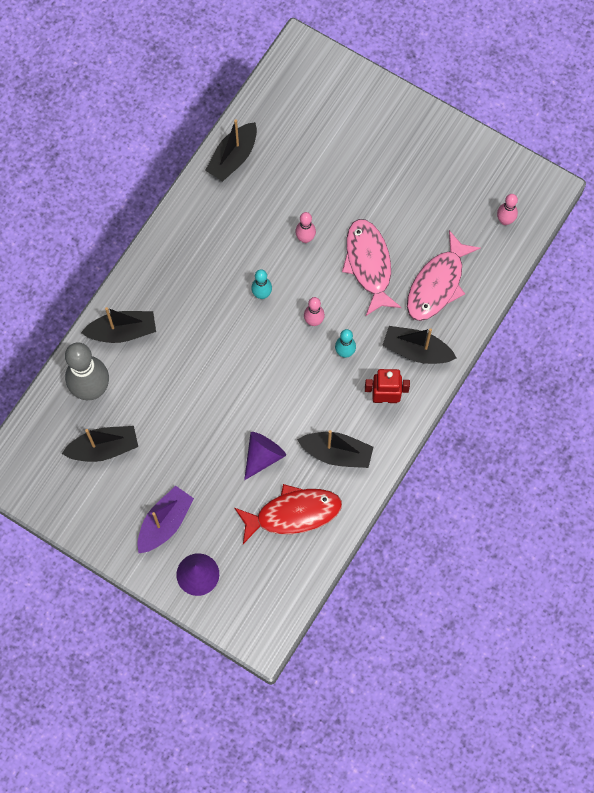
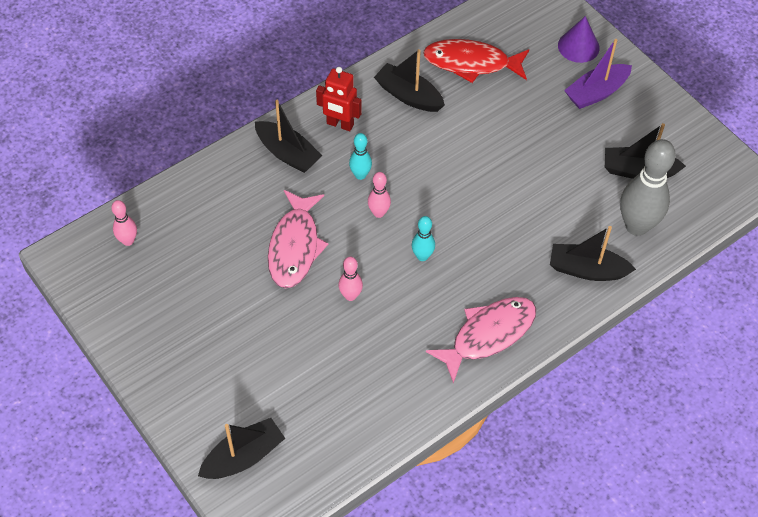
camera: 160 degrees left, 15 degrees down
(233, 157) = (394, 413): black boat -> black boat (243, 457)
(263, 456) = (481, 115): purple cone -> none
(437, 284) = (233, 204): pink fish -> pink fish (488, 335)

